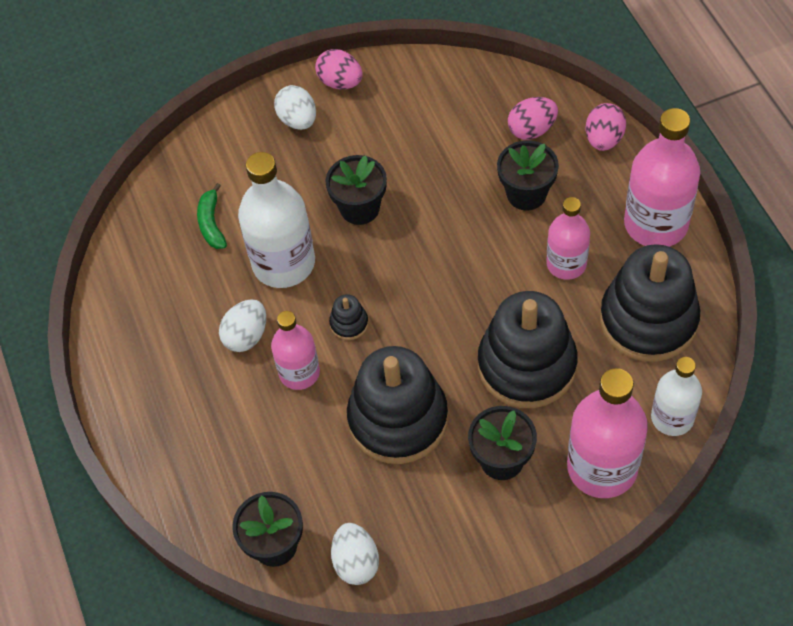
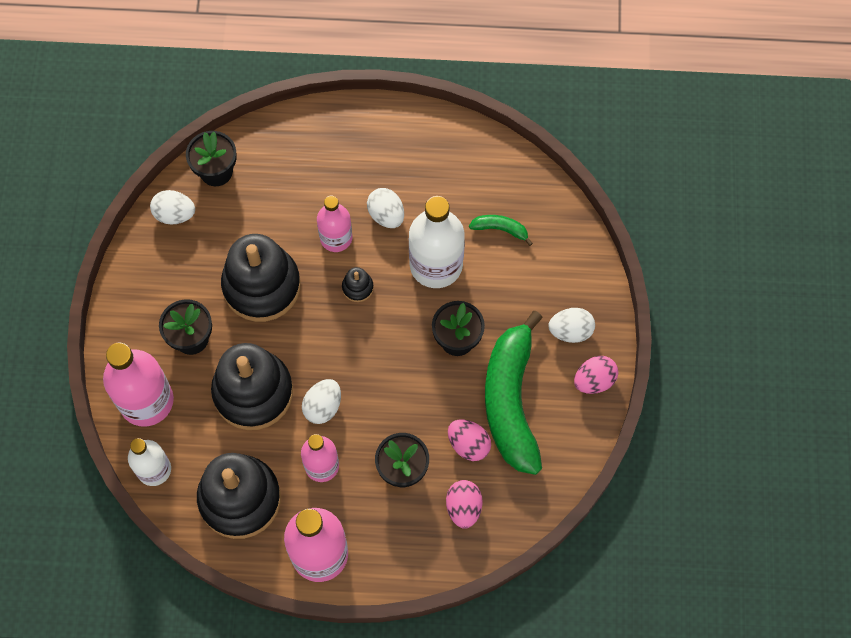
camera: 110 degrees right, 10 degrees up
(400, 137) = (511, 401): none -> green banana
(503, 292) = (323, 407): none -> white egg
(604, 139) = (423, 560): pink egg -> pink egg (468, 444)

